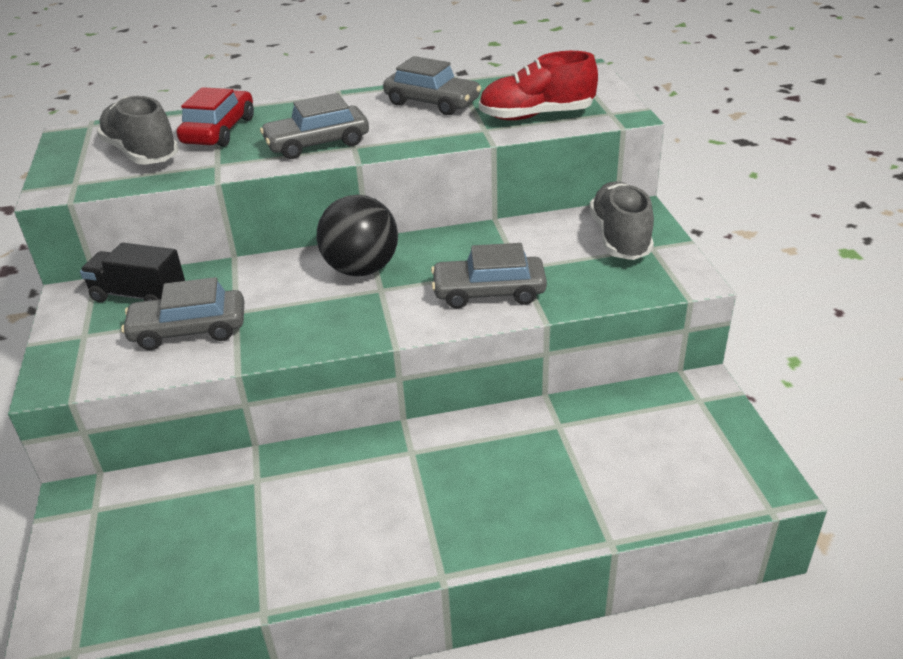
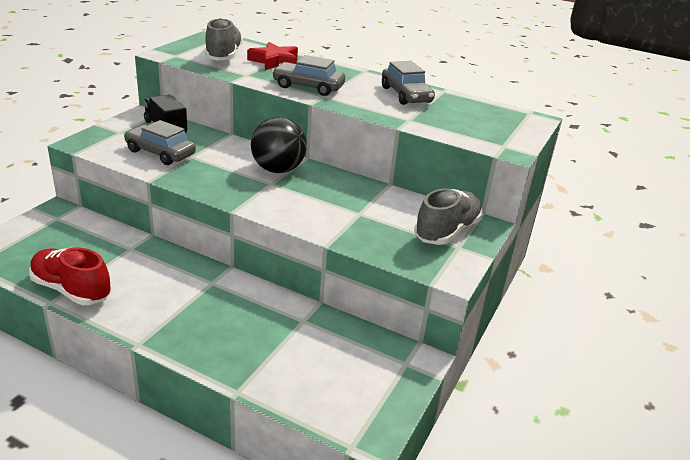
camera: 35 degrees right, 5 degrees down
(219, 131) = (274, 61): red car -> red star
(489, 292) = (321, 215): grey car -> none
(536, 116) = (453, 127): red shoe -> red shoe (71, 290)

